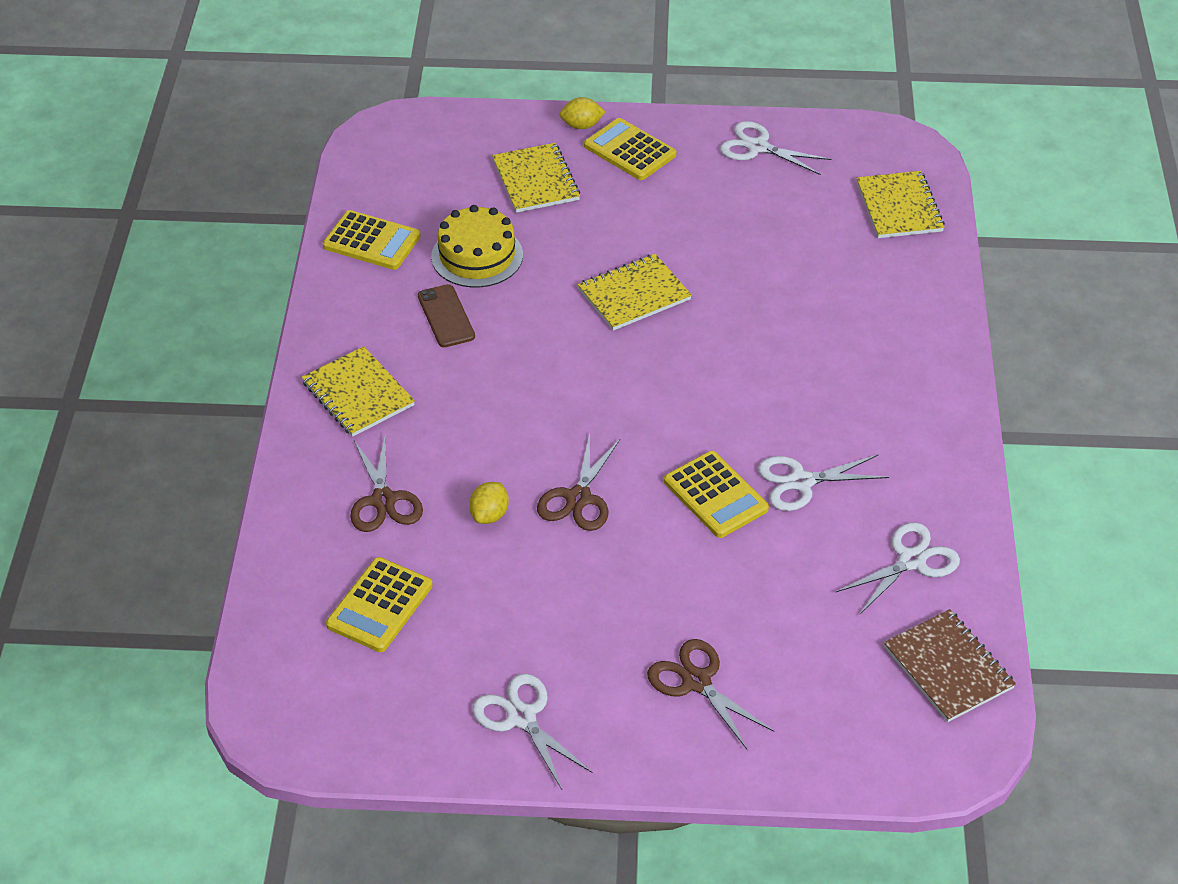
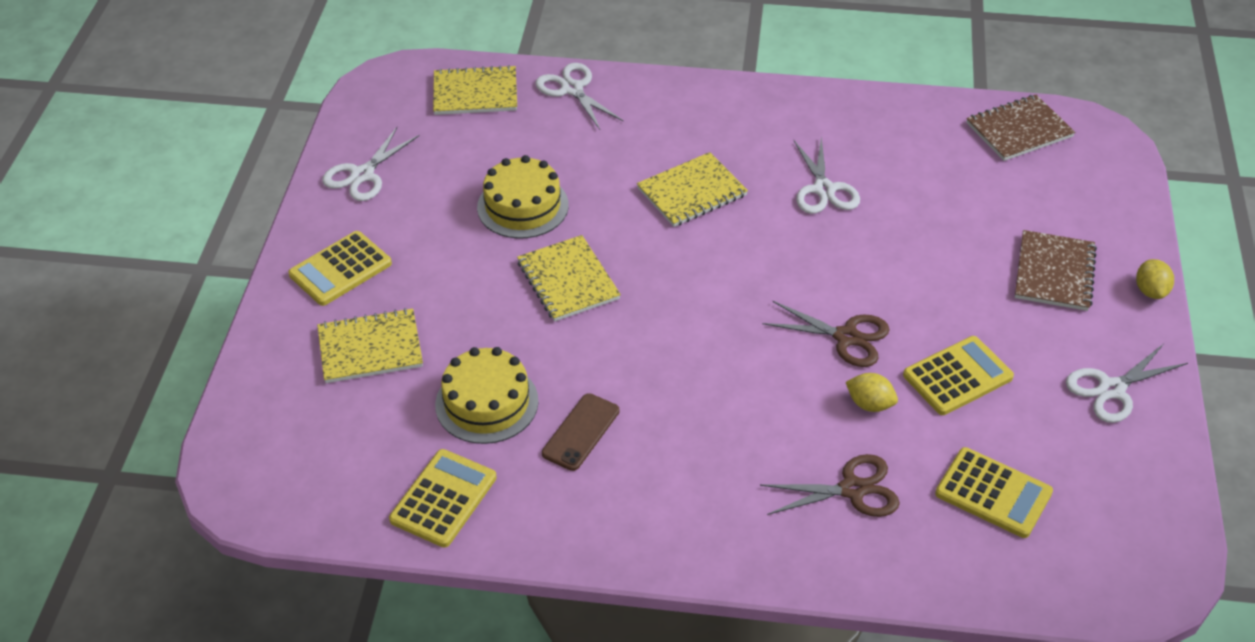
camera: 85 degrees left, 0 degrees up
(358, 394) = (695, 512): yellow notebook -> yellow notebook (692, 192)
(446, 316) = (581, 432): brown phone -> brown phone turned 45 degrees counterclockwise
(581, 125) = (286, 305): yellow lemon -> yellow lemon (1150, 291)
(696, 681) = (1054, 273): brown scissors -> brown notebook
(715, 495) = (840, 244): yellow calculator -> yellow calculator (957, 376)
(733, 256) = (523, 206): none -> yellow cake
(911, 561) = (910, 136): white scissors -> white scissors (572, 89)

